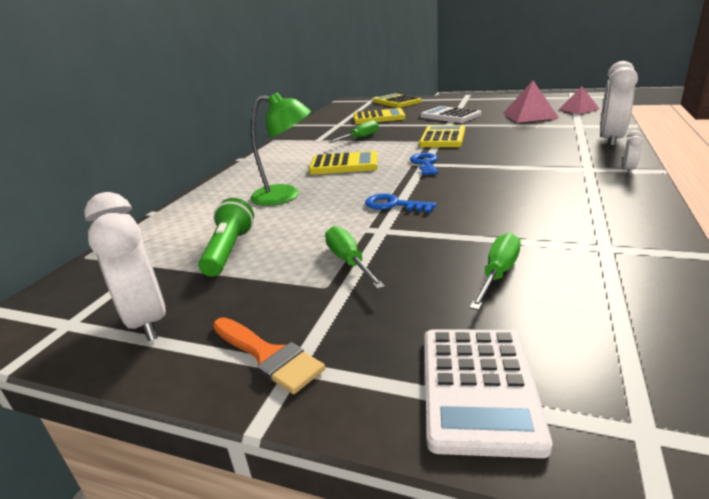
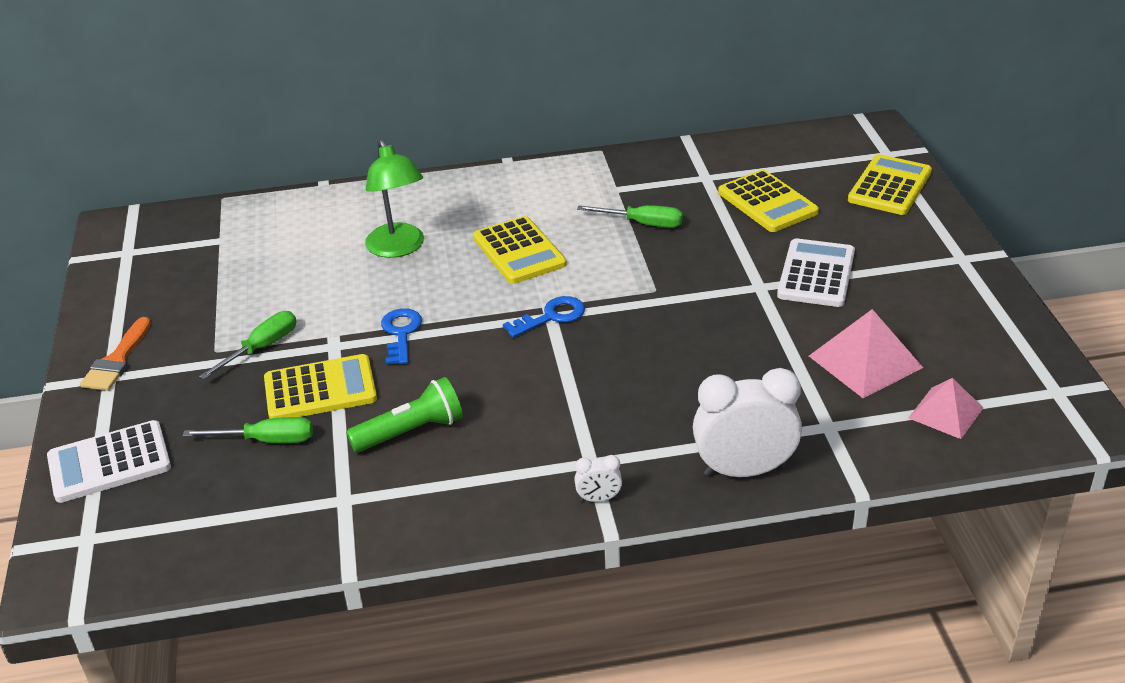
camera: 60 degrees right, 10 degrees up
(147, 320) = (141, 285): white clock -> none
(229, 250) = (259, 271): green flashlight -> green flashlight (411, 431)
(442, 138) = (678, 300): yellow calculator -> yellow calculator (320, 389)

